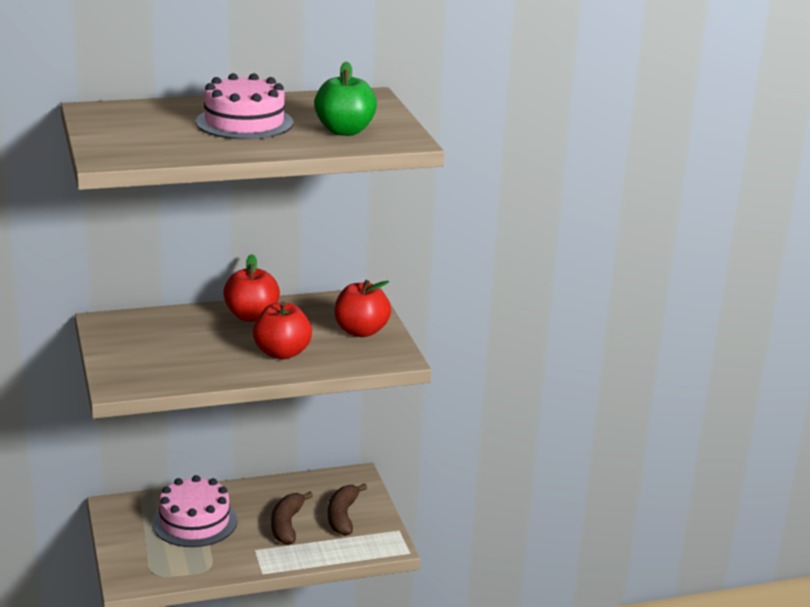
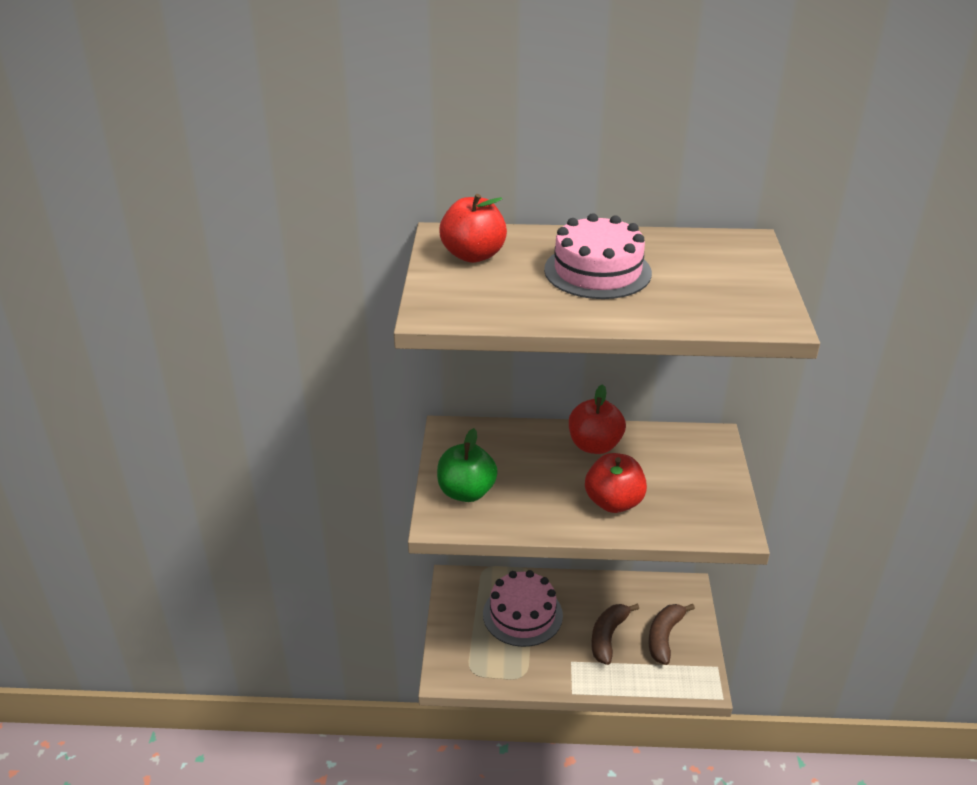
camera: 20 degrees right, 10 degrees up
(344, 131) = (707, 297): green apple -> green apple (466, 492)
(361, 331) = (703, 484): red apple -> red apple (473, 255)

